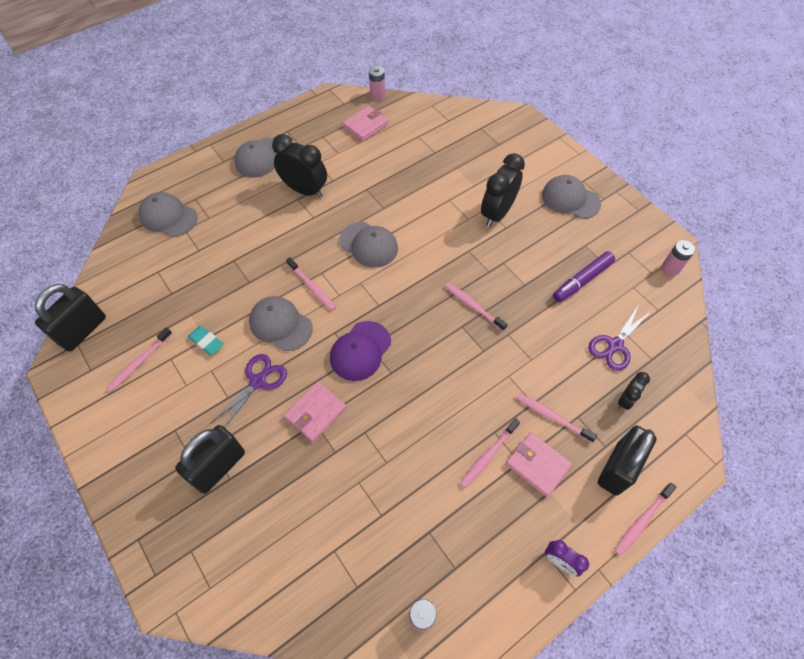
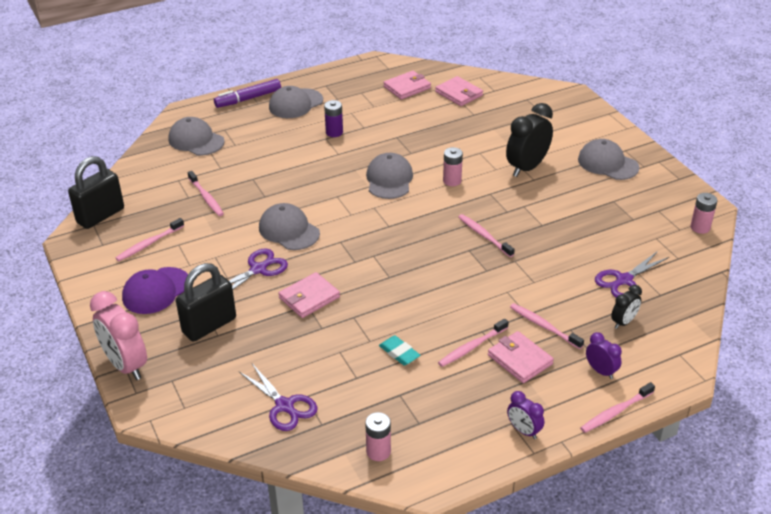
camera: 10 degrees right, 20 degrees down
(138, 537) = (126, 365): none -> pink clock
(206, 342) = (215, 236): turquoise eraser -> turquoise eraser (399, 353)
(305, 190) = (334, 132): black clock -> purple battery
(312, 287) = (325, 206): pink toothbrush -> pink toothbrush (206, 198)
(315, 568) = (285, 406): none -> purple scissors
(360, 351) = (363, 257): purple cap -> purple cap (156, 291)
(369, 245) = (389, 179): grey cap -> grey cap turned 135 degrees counterclockwise
(377, 95) = (424, 65): pink battery -> pink battery (452, 181)
(416, 128) = (459, 94): none -> pink wallet
(582, 280) = (603, 227): purple marker -> purple marker (248, 99)
(617, 468) = (601, 371): black padlock -> purple clock

